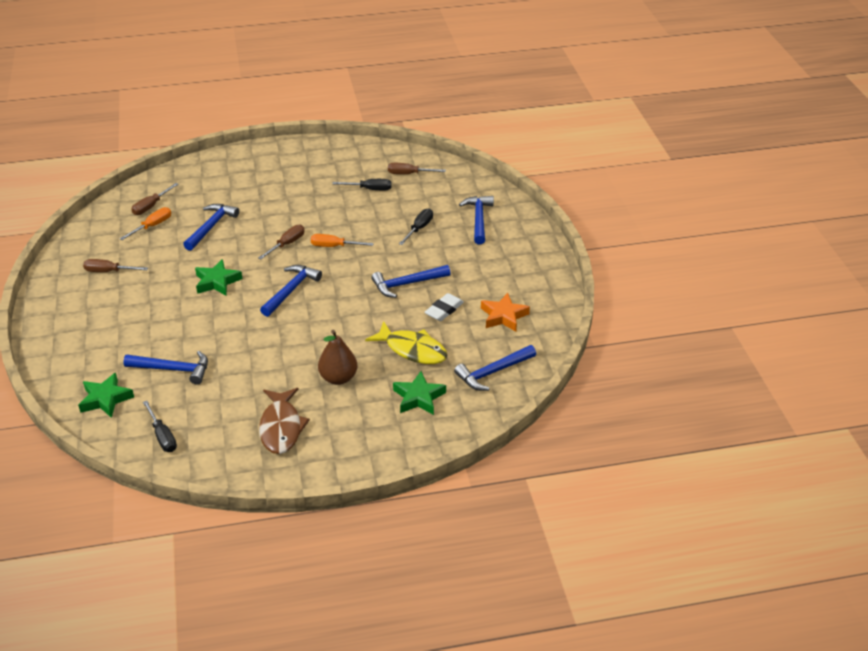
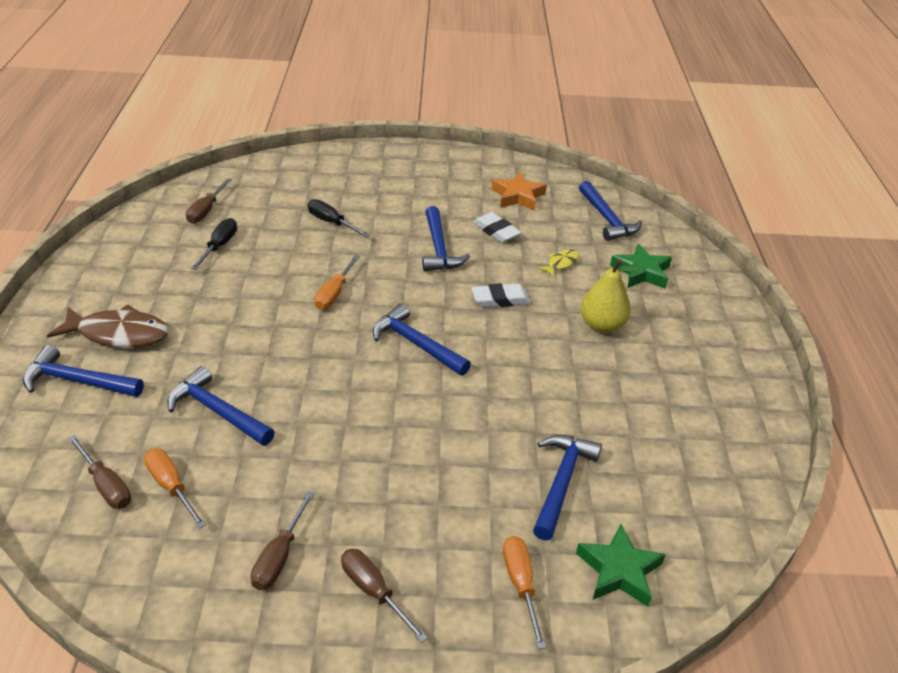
camera: 80 degrees left, 0 degrees up
(94, 360) = (520, 584): none -> orange screwdriver
(162, 436) = (702, 503): black screwdriver -> none
(217, 282) = (366, 417): green star -> none
(281, 427) = (687, 384): brown fish -> brown fish (119, 334)
(287, 244) = (307, 335): brown screwdriver -> brown screwdriver (374, 591)
(338, 378) = (602, 325): brown pear -> yellow pear
(353, 322) = (500, 299): none -> white eraser
(412, 350) = (561, 263): yellow fish -> yellow fish, size x0.50
(478, 219) = (336, 180): blue hammer -> blue hammer (78, 381)

